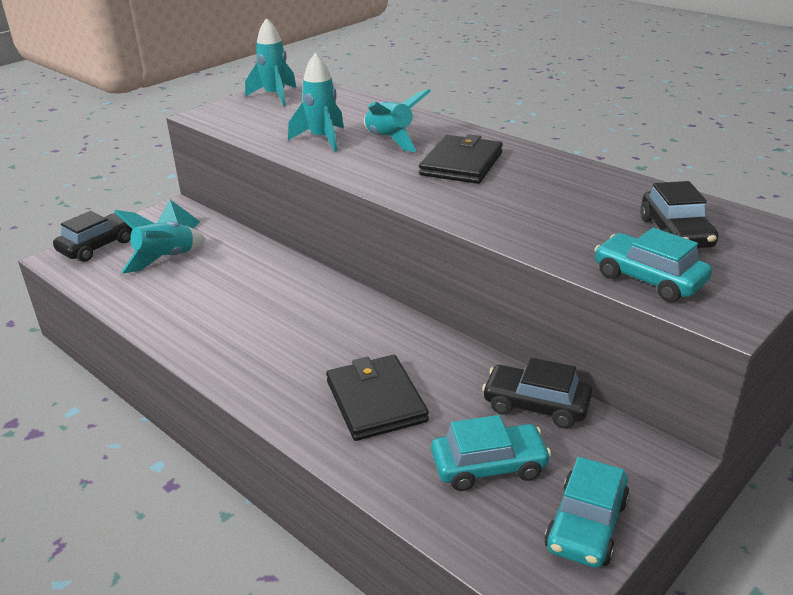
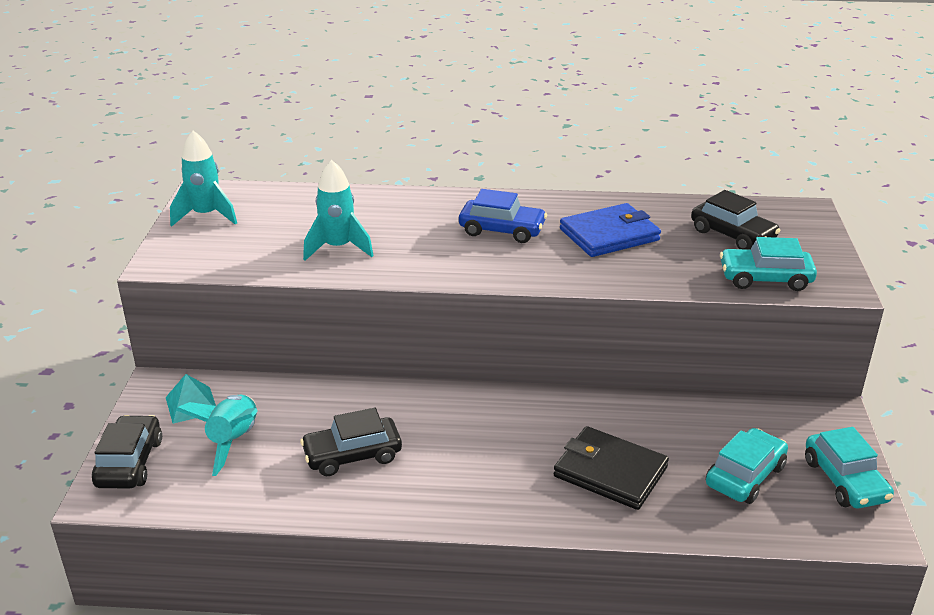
camera: 40 degrees left, 0 degrees up
(390, 140) = (404, 228): turquoise rocket -> none
(461, 164) = (502, 230): black wallet -> blue car
(536, 405) = (717, 416): black car -> black car (352, 455)
(549, 195) = (609, 235): none -> blue wallet

